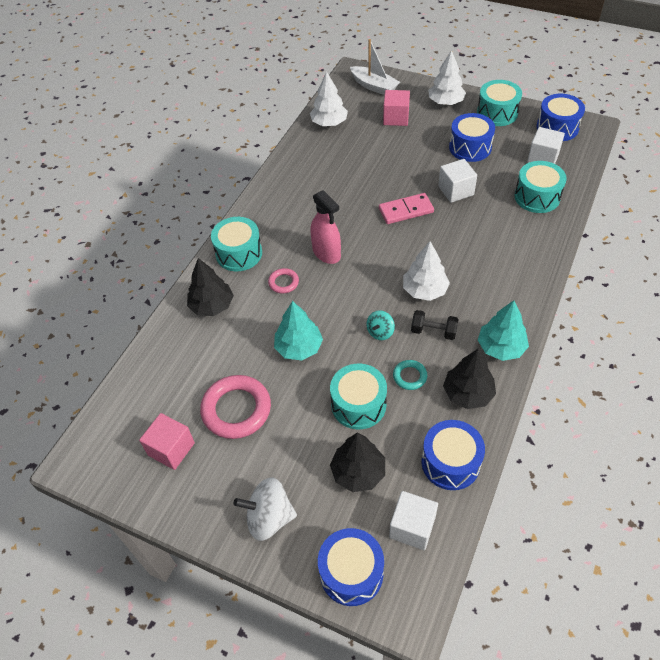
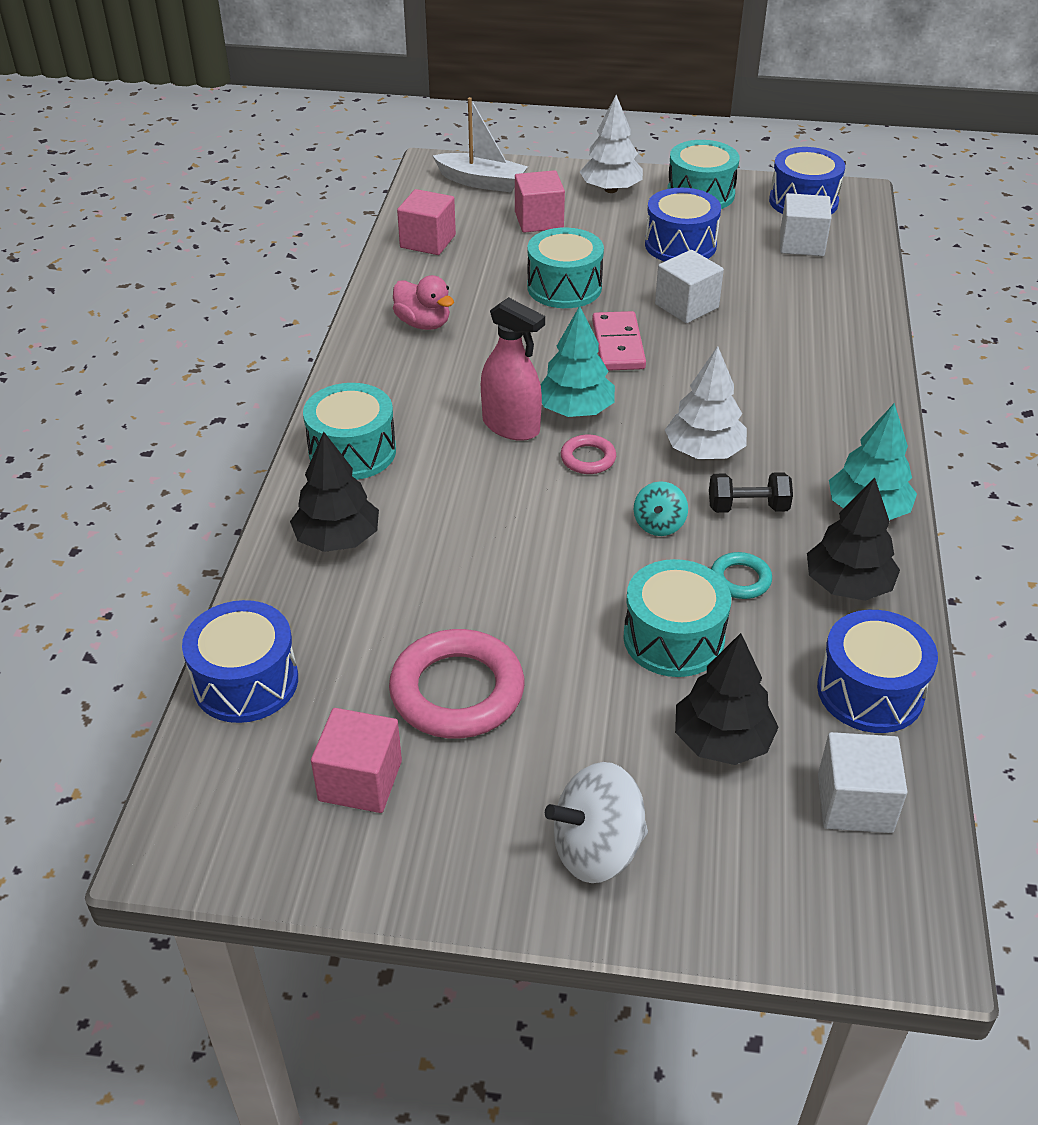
camera: 20 degrees left, 10 degrees down
(283, 282) = (454, 481): pink ring -> pink ring (588, 458)
(299, 347) = (527, 573): turquoise tree -> turquoise tree (575, 410)
(306, 178) = (423, 323): none -> pink duck
(329, 123) = (428, 241): white tree -> pink cube
(351, 573) = (785, 900): blue drum -> blue drum (246, 682)
(406, 210) = (618, 345): pink domino -> pink domino turned 60 degrees counterclockwise
(537, 197) = (819, 296): turquoise drum -> turquoise drum (564, 287)

